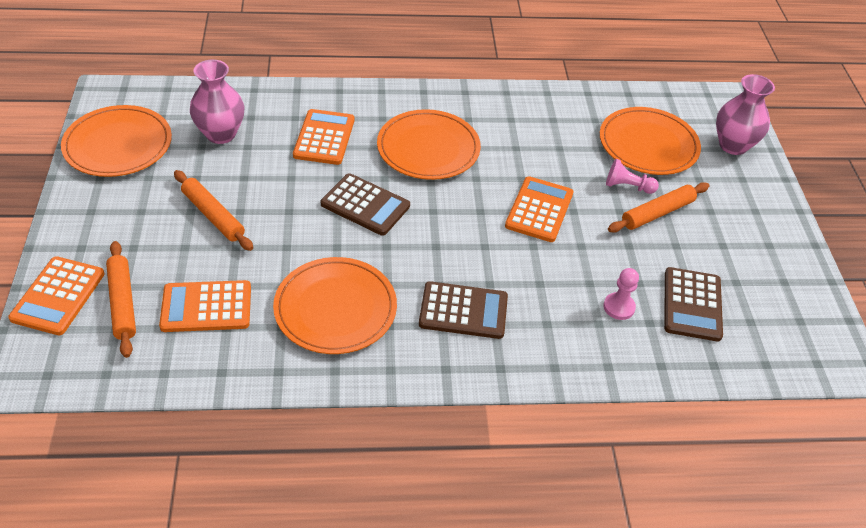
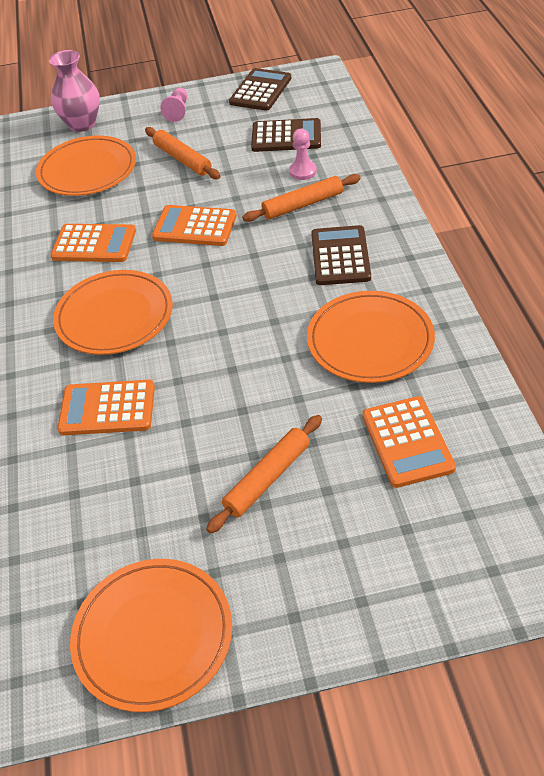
camera: 90 degrees left, 0 degrees up
(58, 296) = (447, 593): orange calculator -> orange calculator (94, 244)
(123, 303) = (431, 521): orange rolling pin -> orange rolling pin (302, 205)
(221, 134) = (113, 517): pink vase -> none
(365, 205) = (217, 348): brown calculator -> brown calculator (260, 90)
(627, 186) = (150, 178): pink pawn -> pink pawn (178, 111)

